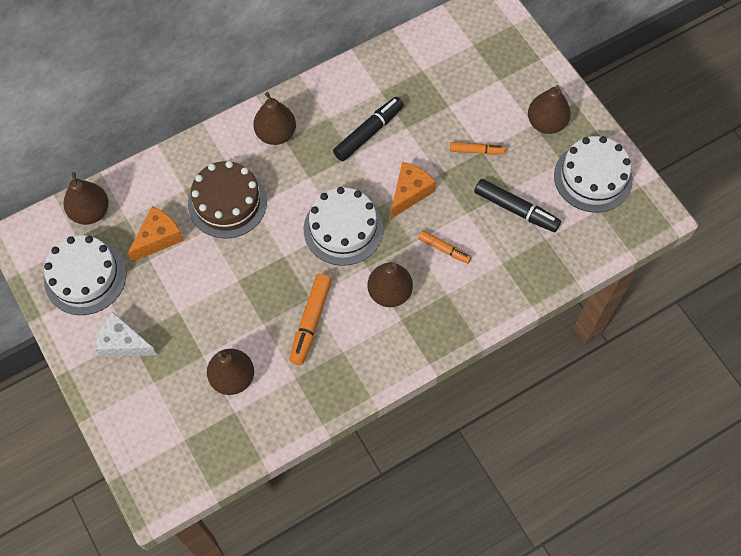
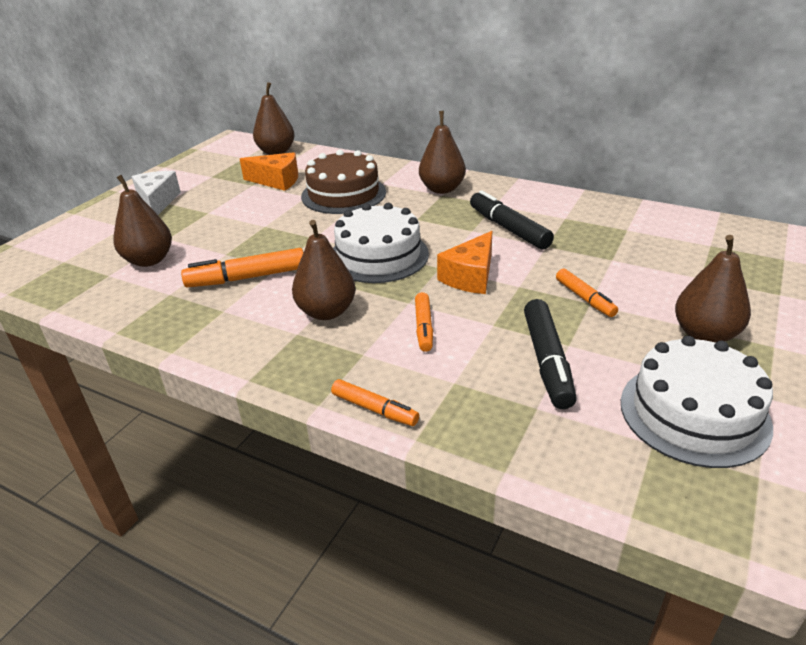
camera: 60 degrees right, 30 degrees down
(85, 277) = (213, 169): white cake -> none
(368, 133) = (508, 228): black marker -> black marker turned 135 degrees counterclockwise
(410, 193) = (470, 277): orange cheese -> orange cheese turned 120 degrees clockwise
(498, 312) = (374, 409): none -> orange marker

